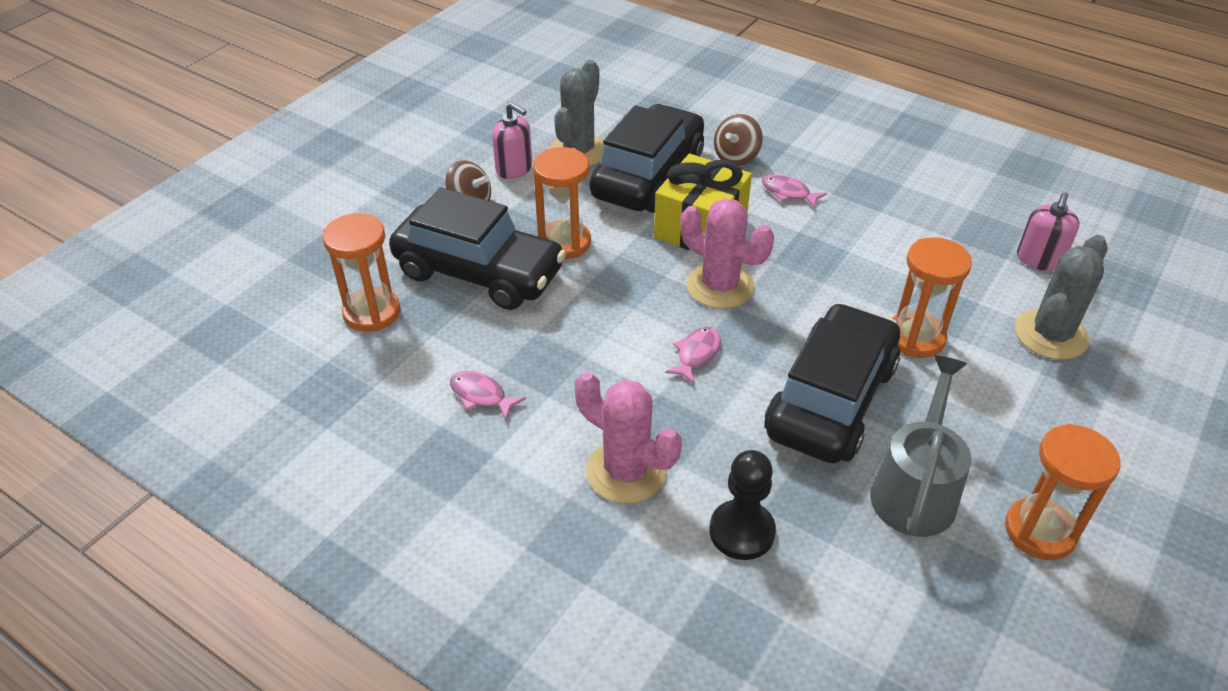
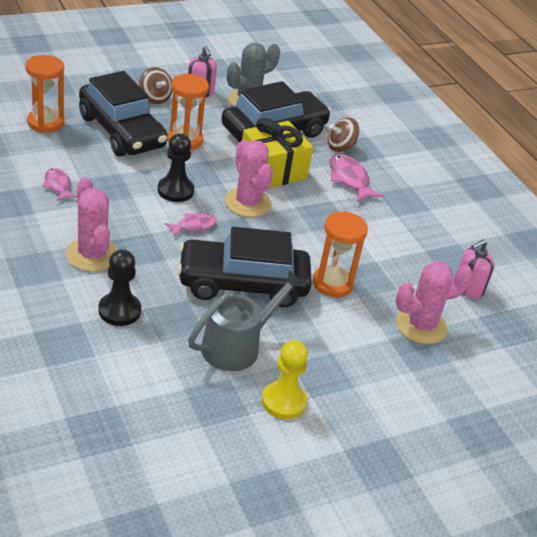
camera: 25 degrees right, 5 degrees down
(626, 318) = (175, 190): none -> black pawn
(788, 193) = (349, 179): pink fish -> pink fish, size x1.55
(830, 400) = (242, 284): black car -> black car turned 150 degrees counterclockwise
(1039, 531) = (283, 401): orange hourglass -> yellow pawn
(1050, 335) = (421, 326): grey cactus -> pink cactus

